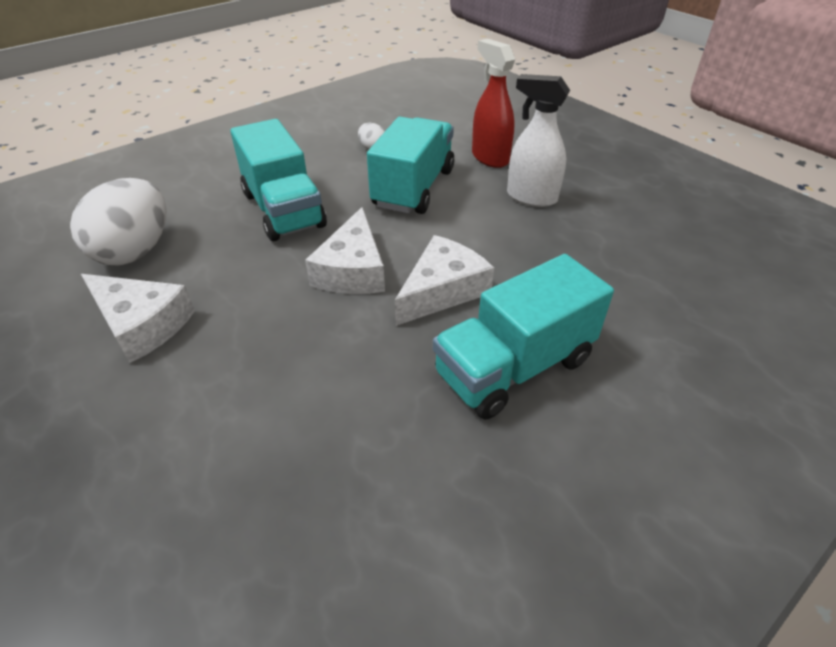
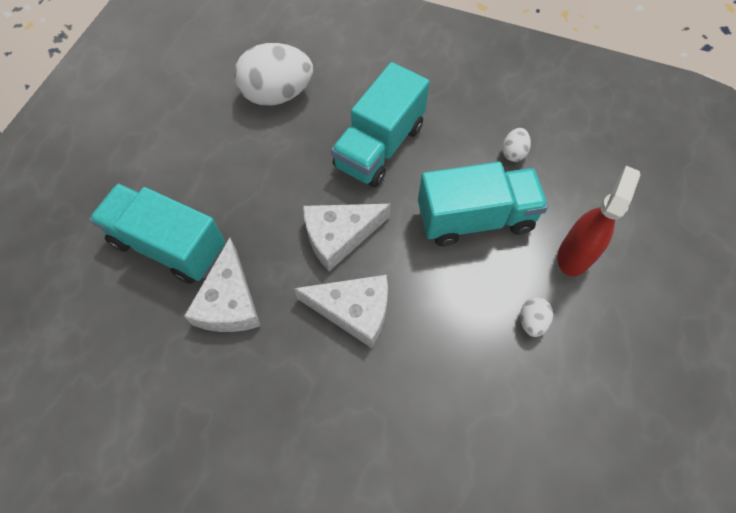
camera: 60 degrees right, 20 degrees up
(142, 324) = (216, 151): white cheese -> white cheese (229, 301)
(514, 367) = (299, 400): turquoise truck -> turquoise truck (169, 245)
(531, 197) = (531, 321): white spray bottle -> white egg

